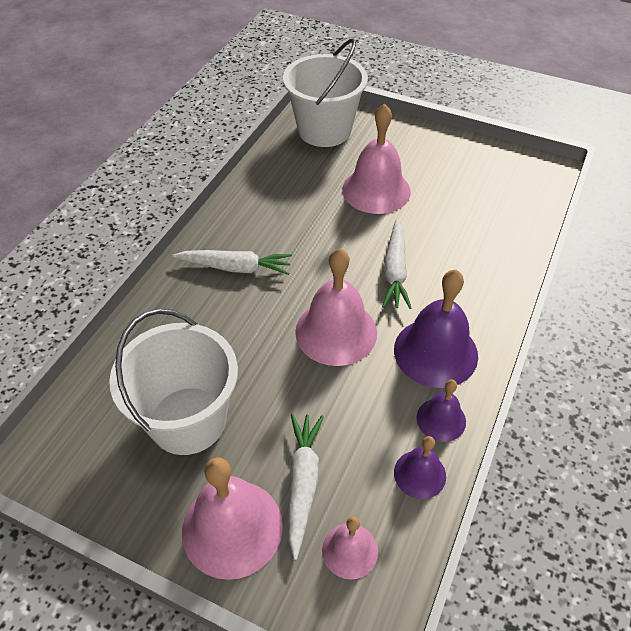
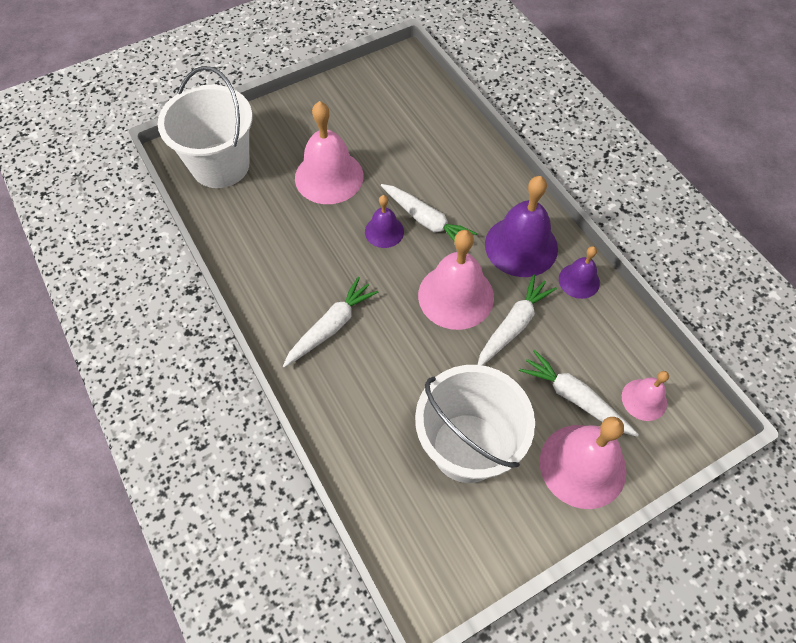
camera: 55 degrees left, 10 degrees up
(342, 391) = (513, 326): none -> white carrot
(420, 474) = (613, 321): purple bell -> purple bell (384, 231)

